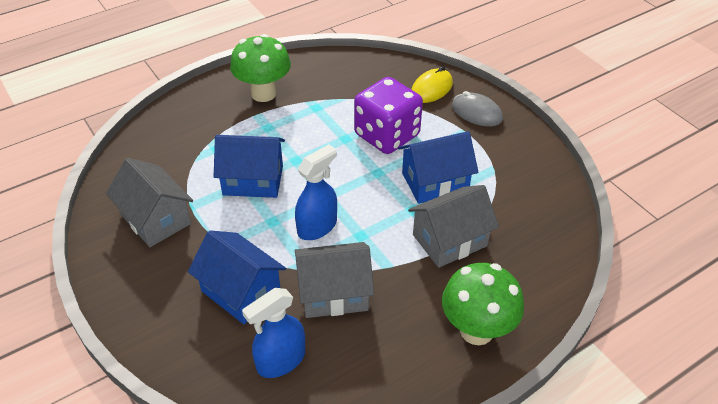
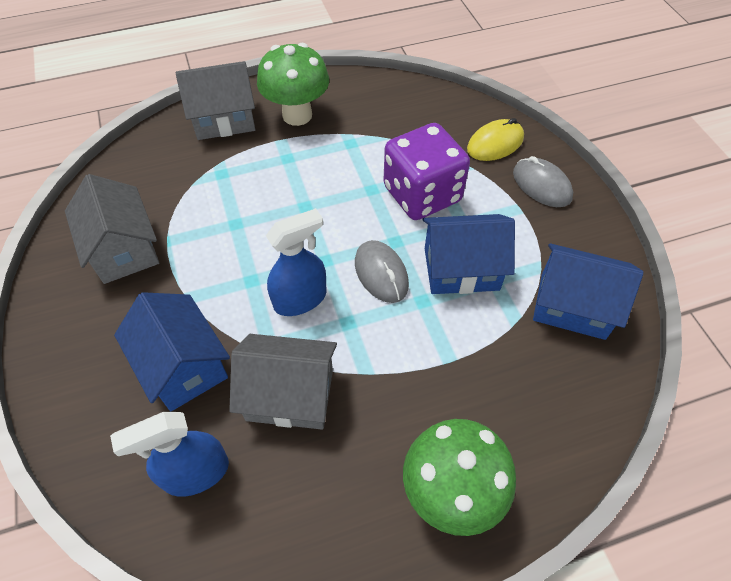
camera: 15 degrees right, 10 degrees up
(253, 180) = (247, 222): blue house -> blue house (572, 306)
(374, 197) = (381, 273): none -> grey mouse
(449, 240) = (455, 354): grey house -> grey house (224, 120)

